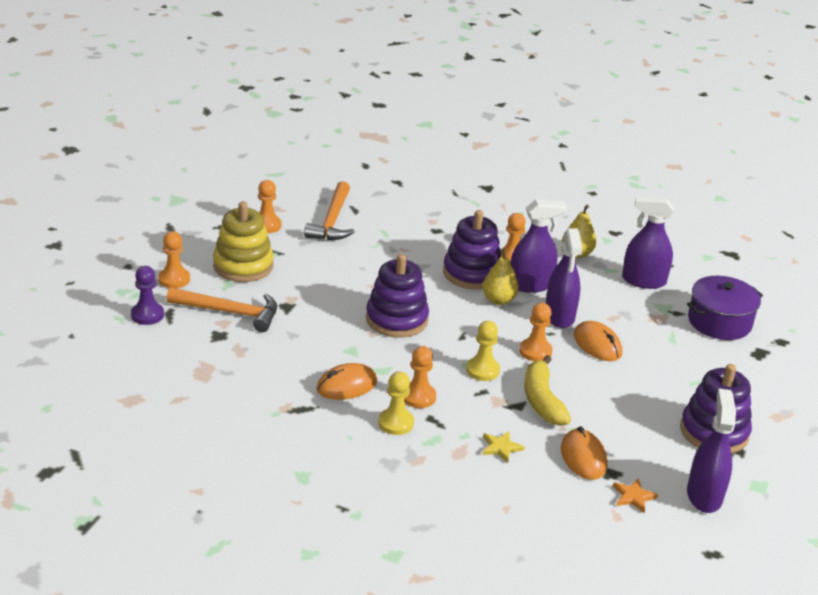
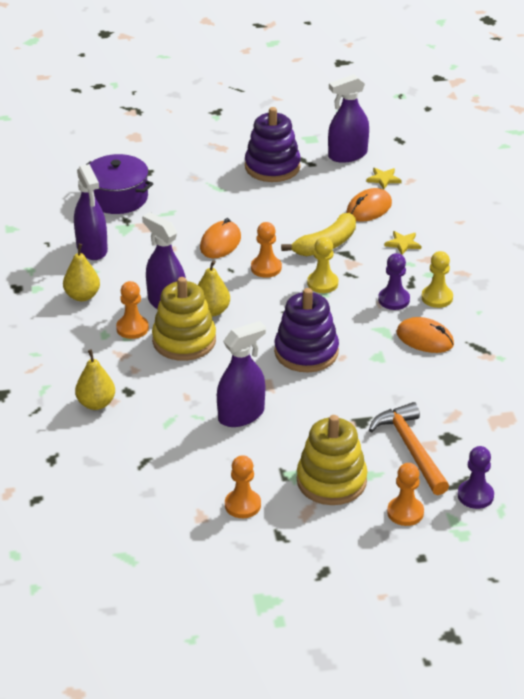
camera: 120 degrees left, 5 degrees up
(332, 221) = (184, 465): orange hammer -> none
(418, 397) = (394, 300): orange pawn -> purple pawn
(436, 214) = (96, 403): none -> yellow pear
(472, 273) = (184, 341): purple stacking toy -> yellow stacking toy
(559, 316) = (199, 273): purple spray bottle -> purple spray bottle (241, 415)
(633, 496) = (383, 179): orange star -> yellow star

